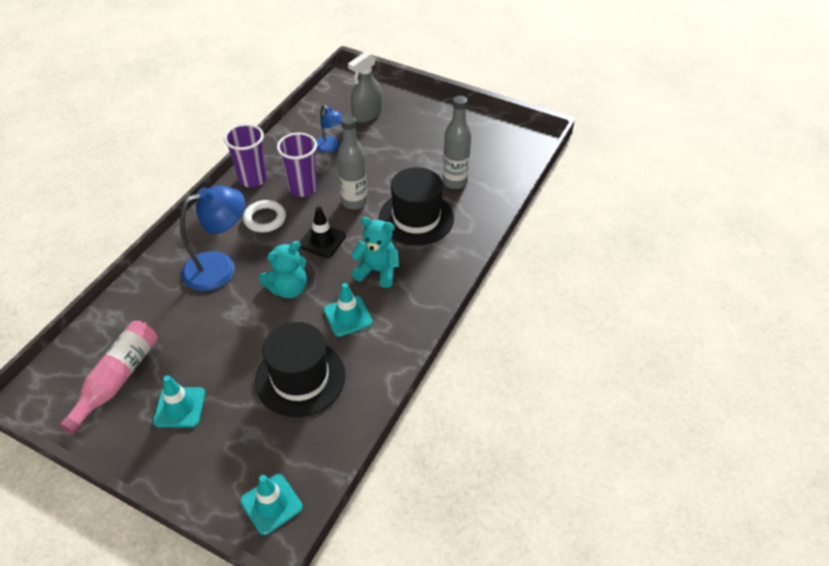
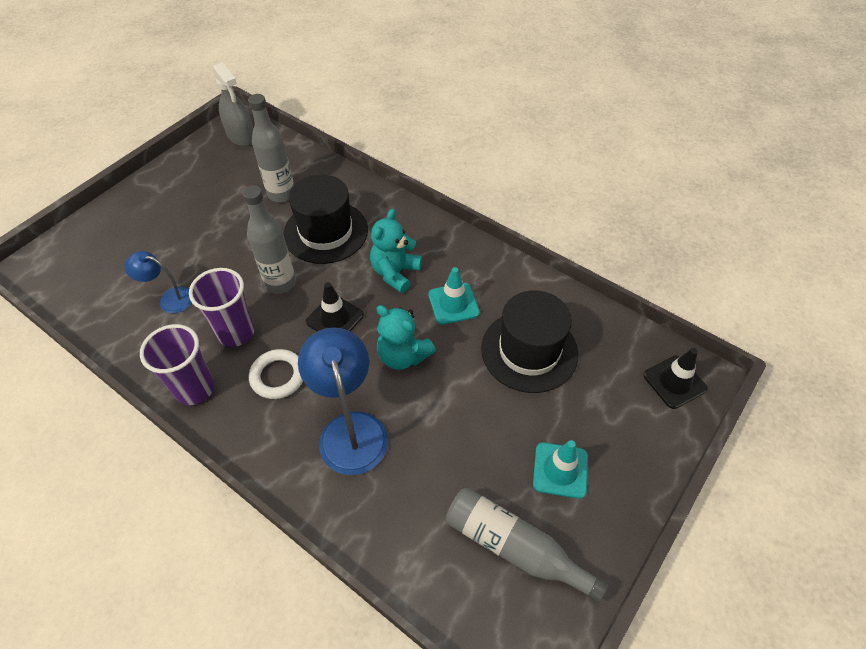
camera: 80 degrees left, 5 degrees up
(117, 379) = (514, 547): pink bottle -> grey bottle
(271, 504) = (674, 382): turquoise traffic cone -> black traffic cone
(288, 289) = (403, 356): turquoise teddy bear -> turquoise teddy bear turned 150 degrees clockwise
(330, 147) = (169, 298): blue lamp -> blue lamp turned 135 degrees counterclockwise
(367, 114) = (123, 256): grey spray bottle -> grey spray bottle (241, 136)

